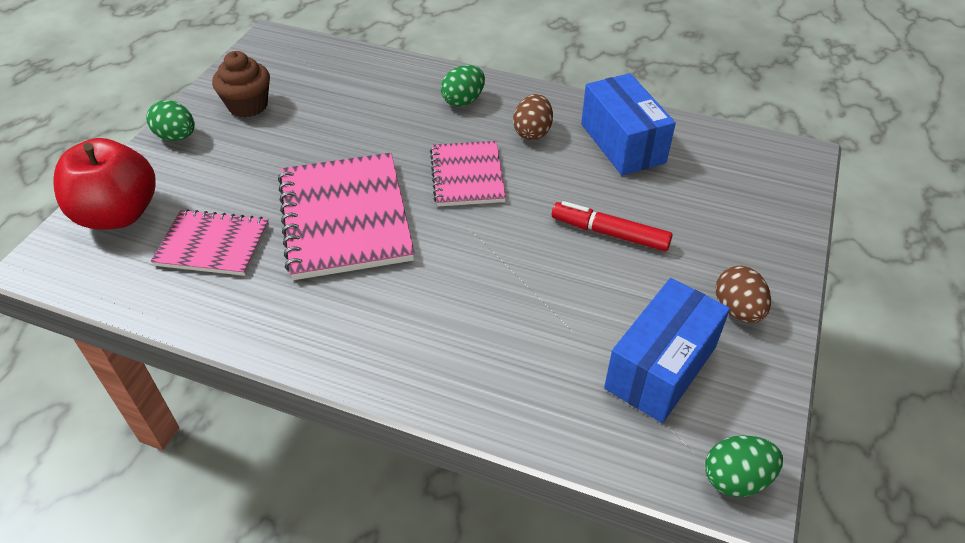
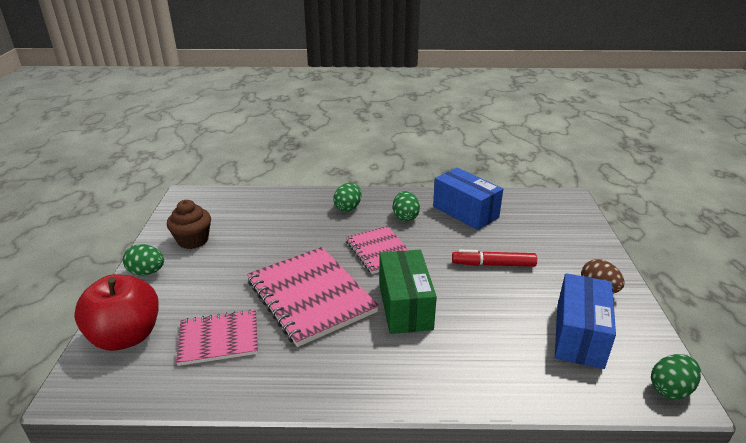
camera: 20 degrees left, 15 degrees down
(454, 262) = (405, 306): none -> green box
(532, 132) = (405, 217): brown egg -> green egg

